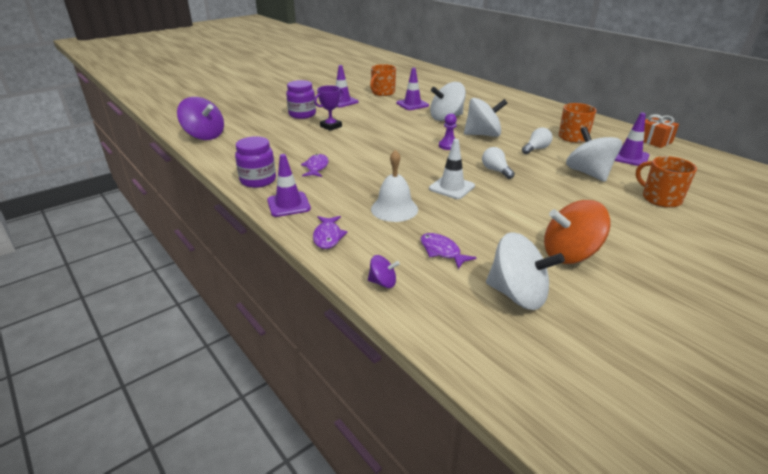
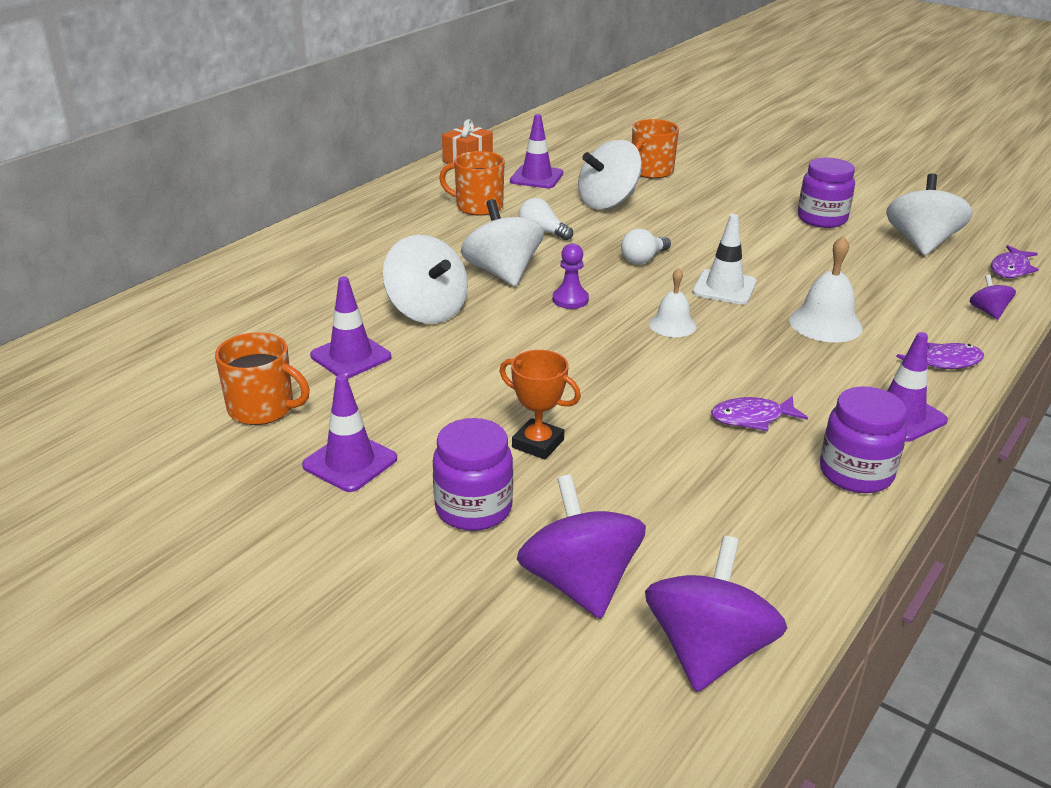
camera: 105 degrees left, 0 degrees up
(252, 124) = (579, 583): none -> purple spinning top
(331, 126) = (538, 444): purple trophy -> orange trophy
(412, 165) = (672, 325): none -> white bell
(442, 251) = (891, 283): purple fish -> purple fish (1011, 269)
(570, 254) = (822, 219): orange spinning top -> purple jar

